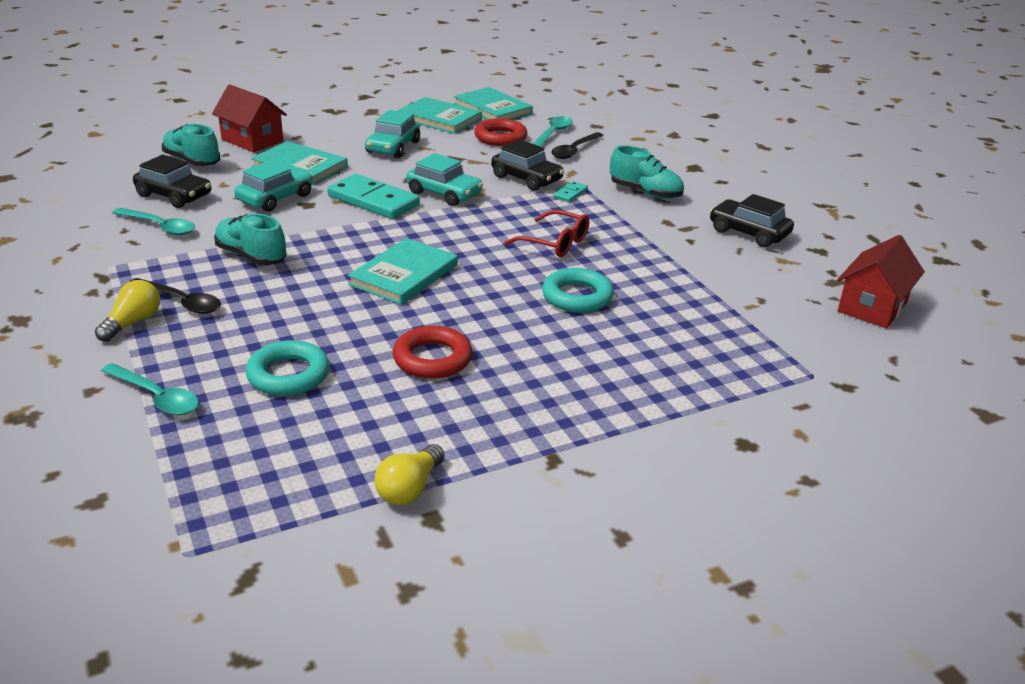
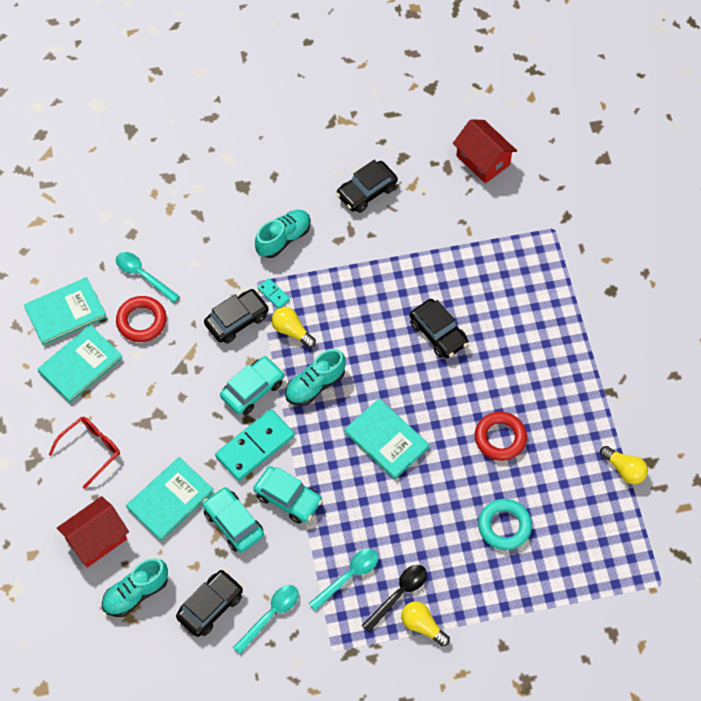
camera: 75 degrees left, 30 degrees up
(156, 397) = (516, 605): turquoise spoon -> turquoise spoon (349, 576)
(251, 256) = (337, 545): turquoise shoe -> turquoise shoe (315, 385)
(393, 147) = (142, 416): turquoise car -> turquoise car (288, 498)
(529, 207) = (291, 331): none -> yellow light bulb
(555, 243) = (357, 327): red glasses -> red glasses (90, 450)
(574, 151) = (186, 268): black spoon -> none
(577, 296) = (438, 333): turquoise ring -> black car

